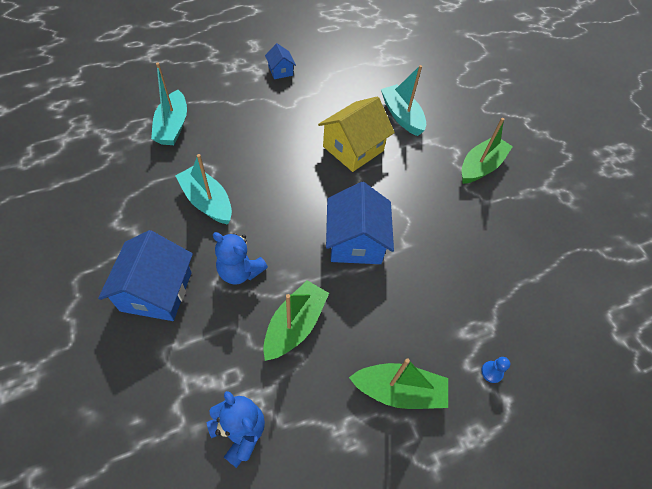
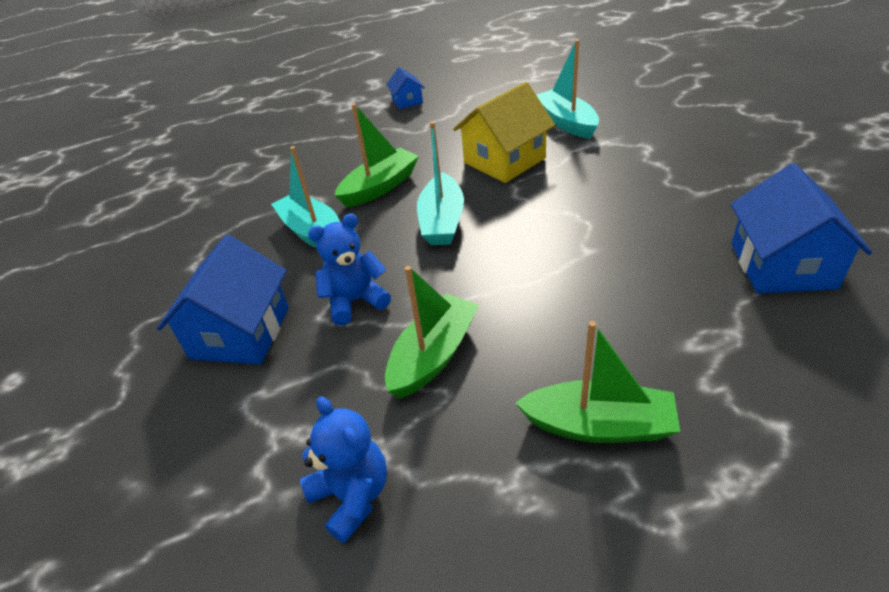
camera: 10 degrees right, 15 degrees down
(173, 126) = (273, 166): turquoise boat -> turquoise boat (442, 221)
(240, 271) = (355, 301): blue teddy bear -> blue teddy bear turned 120 degrees clockwise
(355, 241) = (515, 254): blue house -> blue house (782, 265)
(480, 166) = (684, 158): green boat -> green boat (380, 187)
(492, 372) = (747, 390): blue pawn -> none

